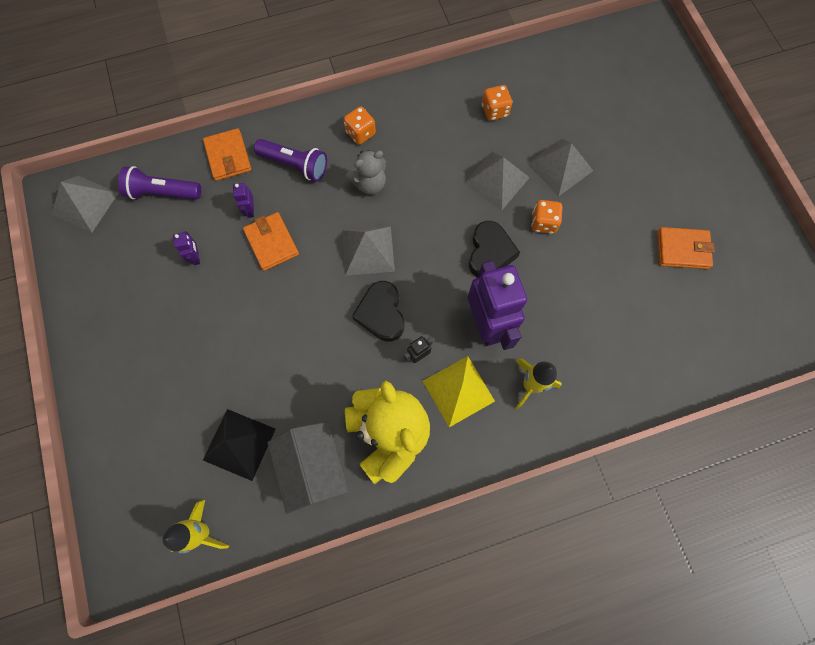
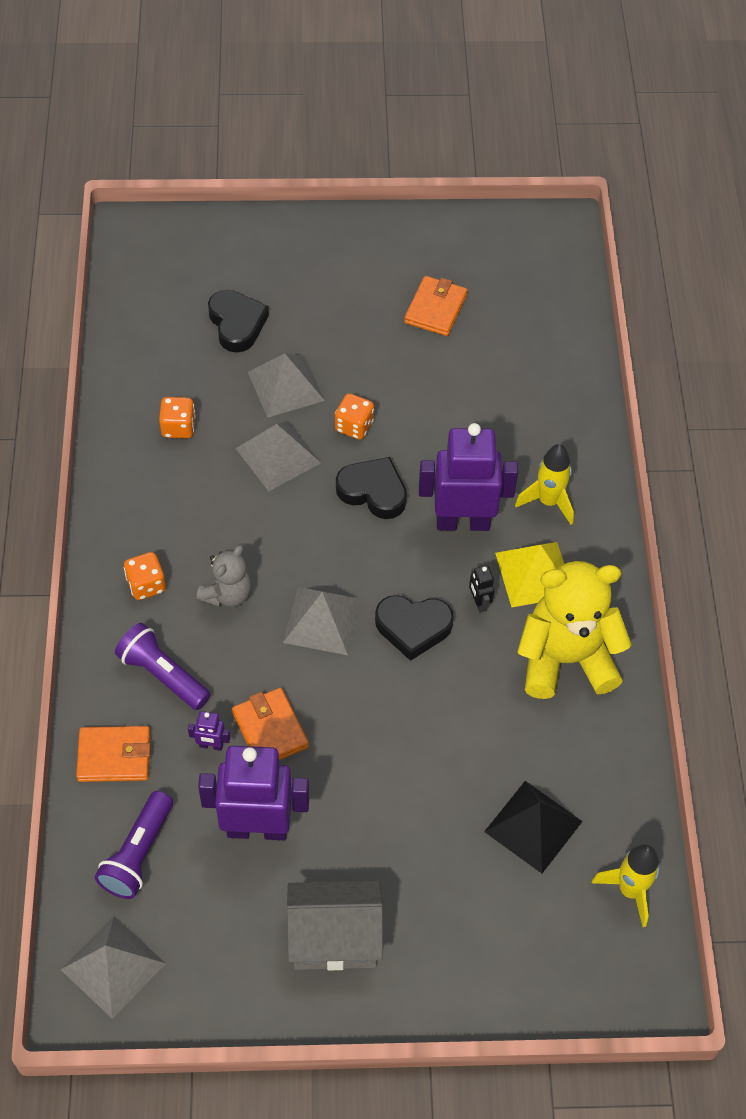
camera: 75 degrees left, 15 degrees down
(196, 257) = (257, 828): purple robot -> purple robot, size x2.50
(271, 243) = (270, 730): orange wallet -> orange wallet turned 75 degrees clockwise
(295, 165) = (162, 675): purple flashlight -> purple flashlight turned 90 degrees counterclockwise
(314, 468) = (584, 748): grey house -> grey house (334, 938)
(369, 184) = (227, 594): grey teddy bear -> grey teddy bear turned 45 degrees clockwise
(601, 118) = (237, 324): none -> black heart

